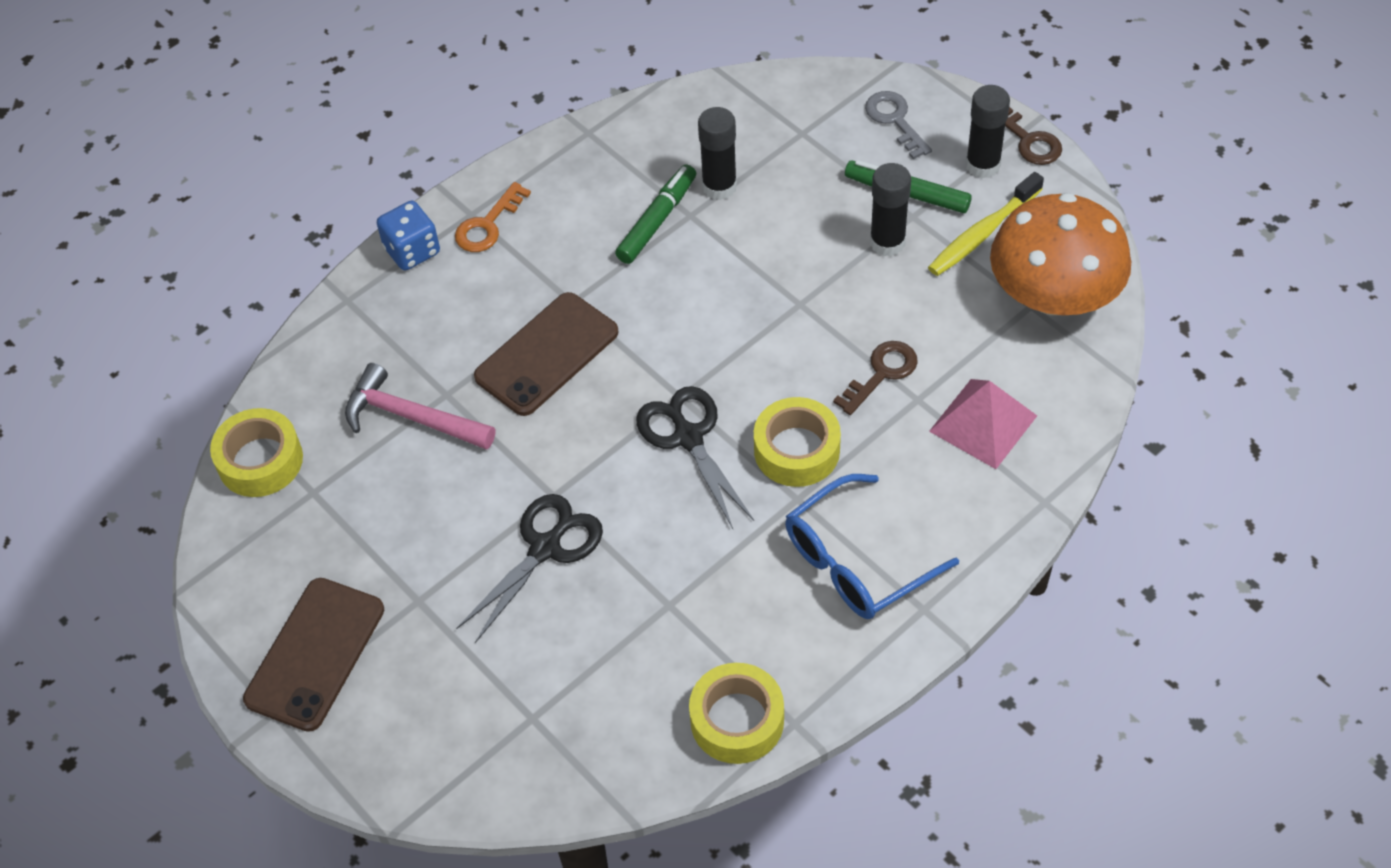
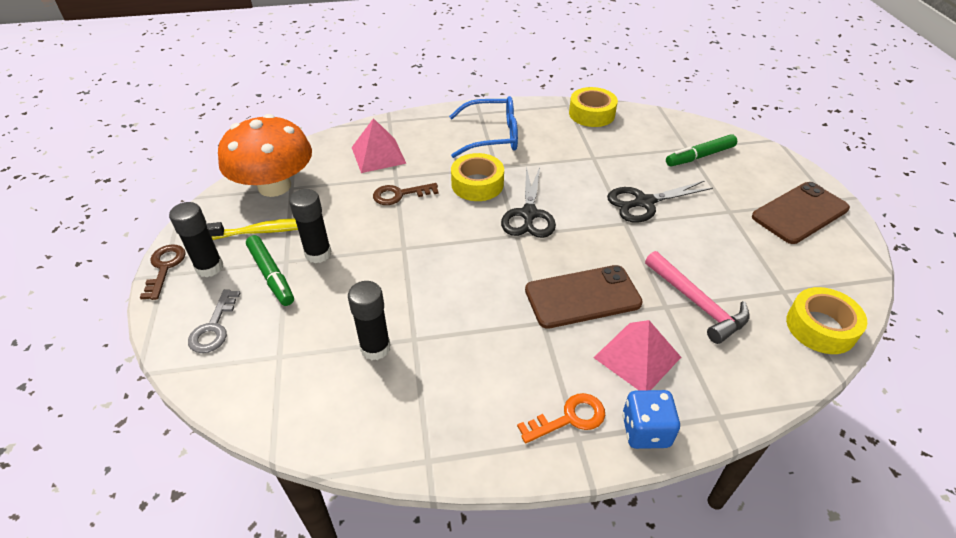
camera: 150 degrees left, 10 degrees down
(451, 316) = (637, 357): none -> pink pyramid
(657, 220) = (440, 347): green marker -> green marker (700, 156)

